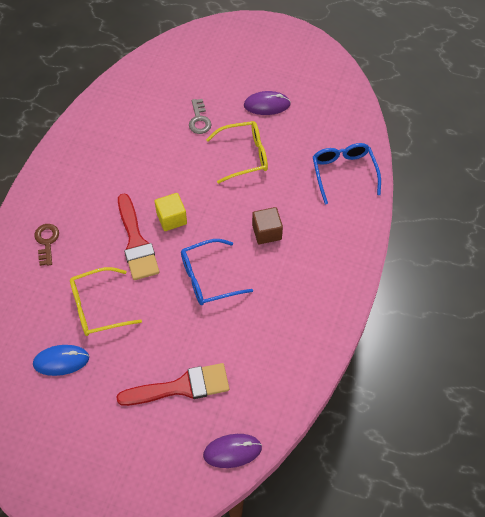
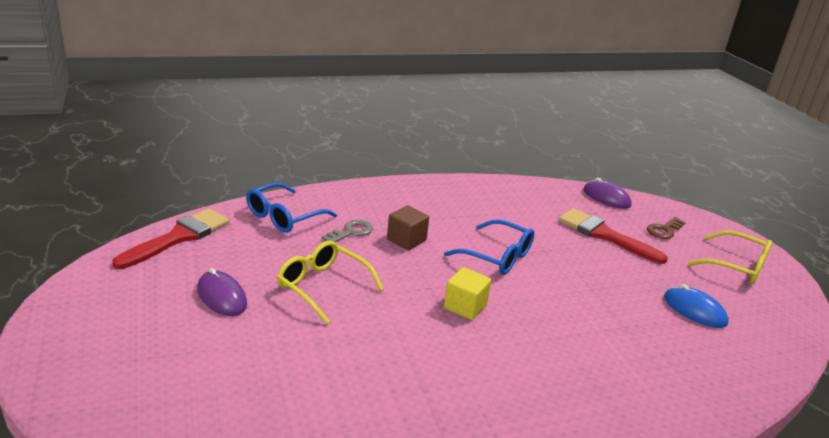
camera: 130 degrees left, 30 degrees down
(46, 241) = (619, 395): brown key -> brown key (664, 230)
(98, 307) = (620, 312): yellow glasses -> yellow glasses (736, 266)
(136, 242) = (523, 319): red brush -> red brush (179, 237)
(199, 120) = (297, 346): grey key -> grey key (351, 232)

